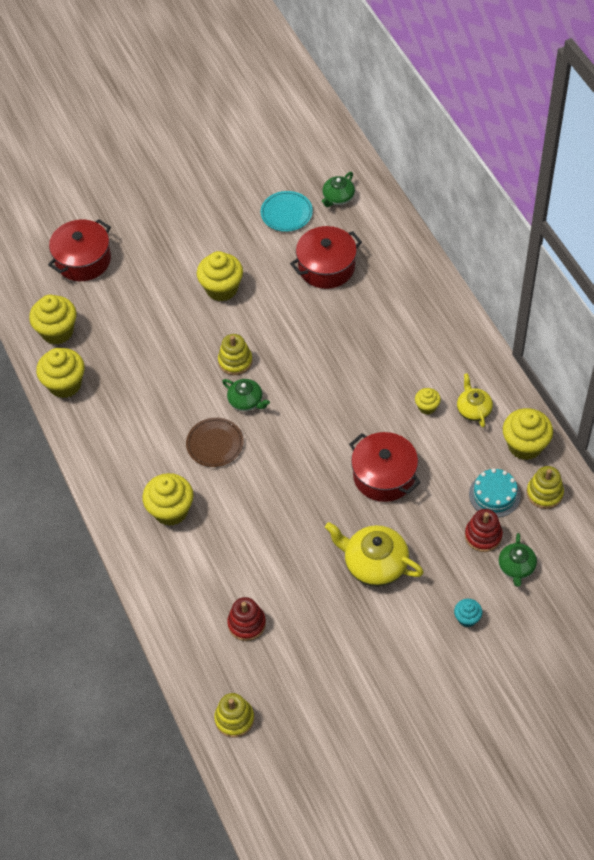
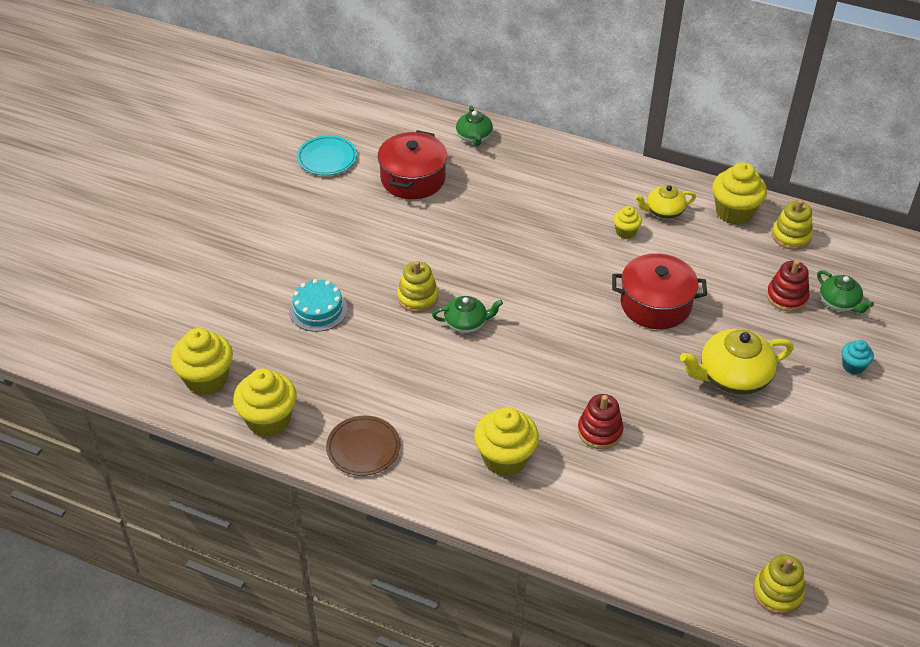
camera: 45 degrees left, 10 degrees down
(83, 260) = (164, 303): red pot -> none
(215, 444) = (479, 375): brown plate -> brown plate (363, 448)
(221, 289) = (335, 248): yellow cupcake -> none
(246, 623) = (688, 503): red stacking toy -> red stacking toy (599, 431)
(338, 198) = (360, 123): green teapot -> green teapot (474, 137)
(473, 409) = (663, 211): yellow teapot -> yellow teapot turned 45 degrees counterclockwise
(494, 495) = (757, 261): turquoise cake -> turquoise cake (318, 309)

